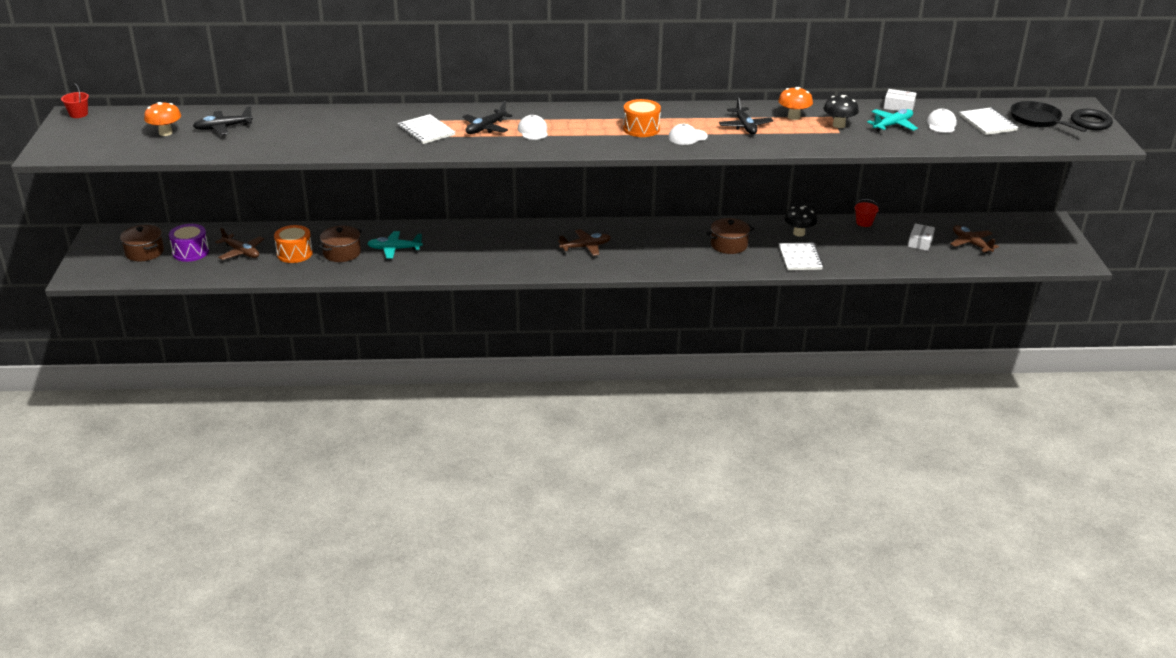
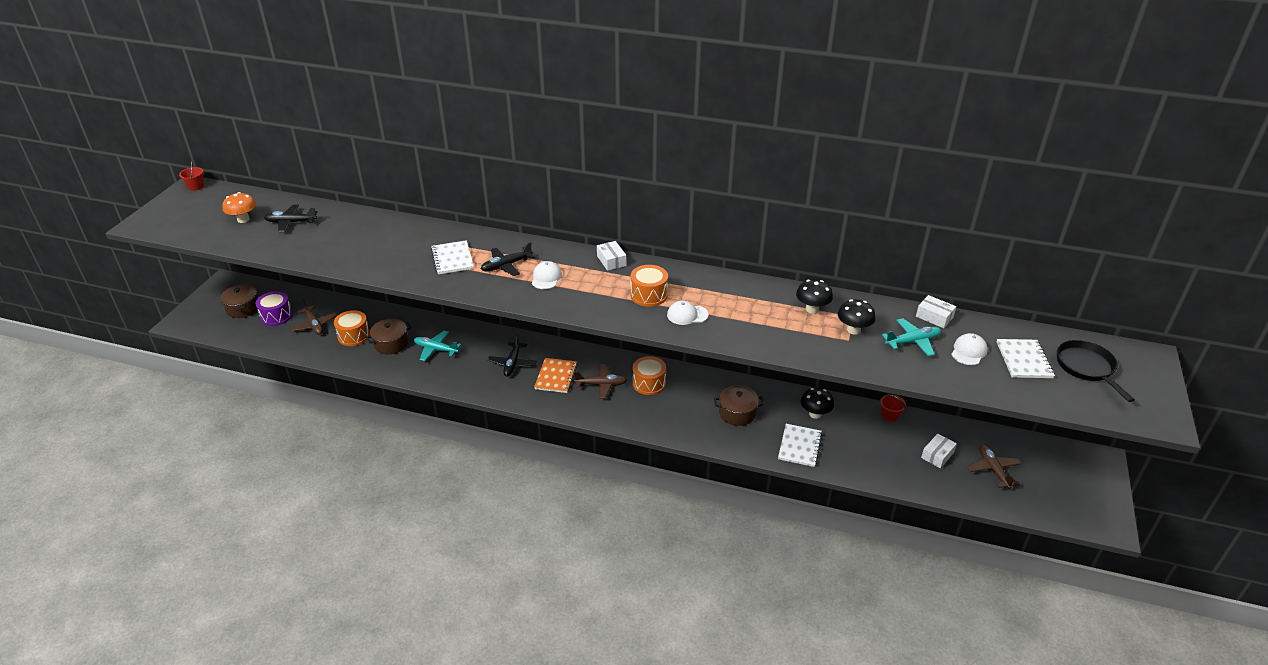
camera: 20 degrees right, 5 degrees up
(536, 249) = (556, 376): none -> orange notebook
(585, 110) = (611, 261): none -> white box
(631, 238) = (649, 383): none -> orange drum
(745, 126) = (754, 312): black plane -> black plane (512, 363)
(793, 117) = (812, 309): orange mushroom -> black mushroom
(1090, 122) = (1150, 384): black ring -> none

